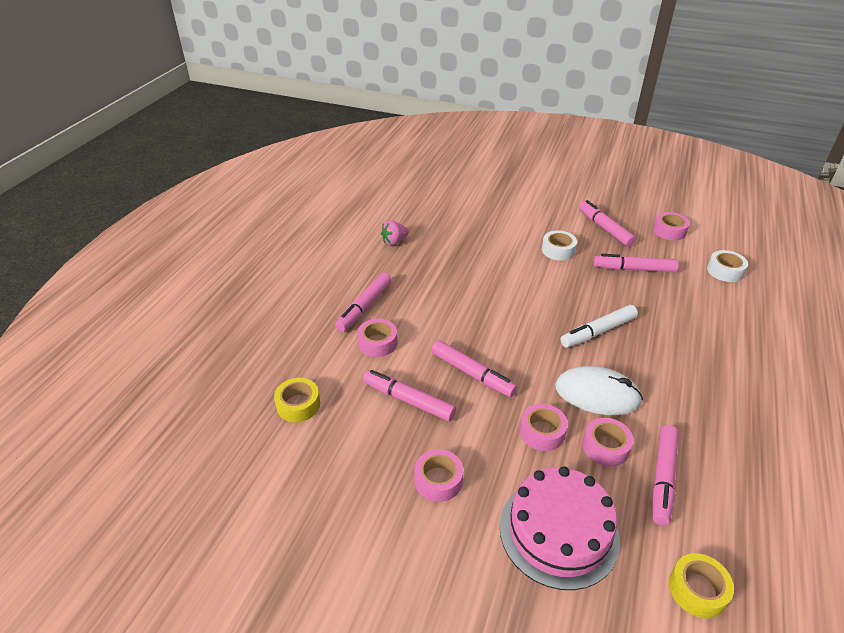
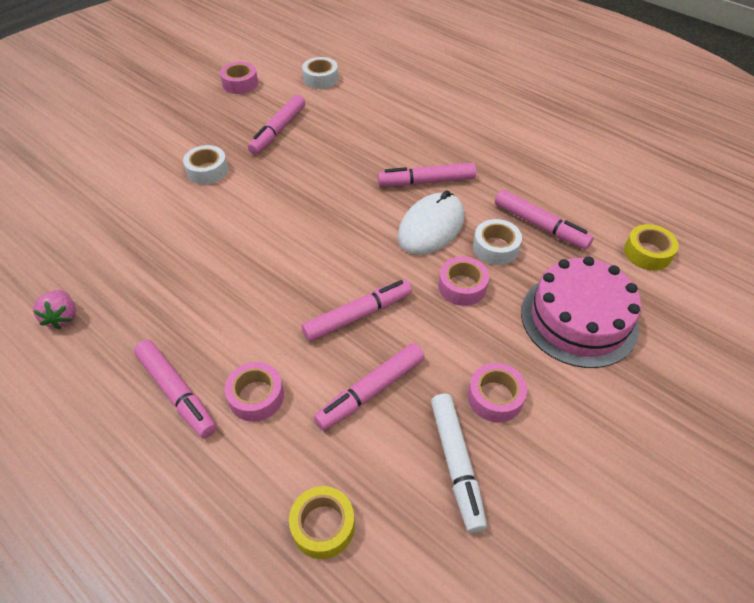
camera: 70 degrees left, 10 degrees up
(598, 332) = (350, 192): white marker -> white marker (456, 463)
(604, 228) = (200, 122): pink marker -> pink marker (427, 181)
(606, 447) = (495, 248): pink tape -> white tape

